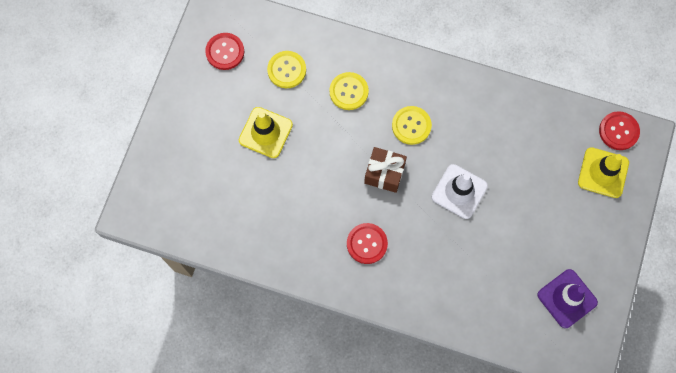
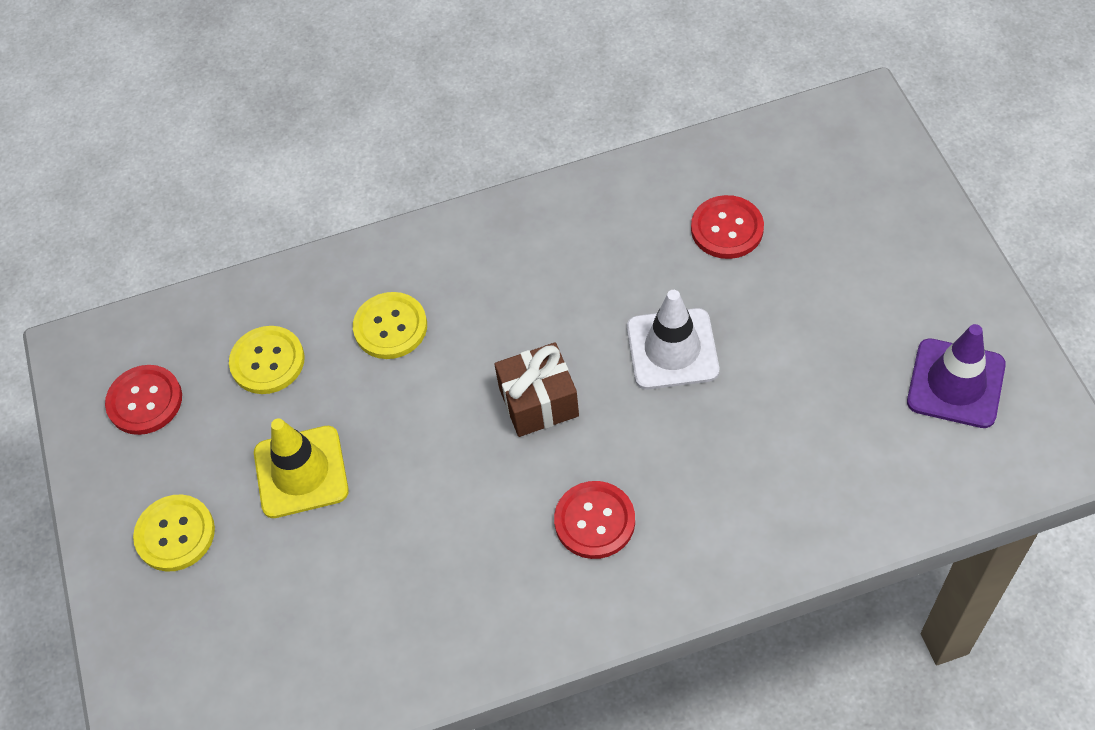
camera: 30 degrees left, 15 degrees down
(411, 126) = (525, 310): yellow button -> yellow button (175, 534)
(603, 173) = (851, 187): yellow traffic cone -> none
(618, 131) = (824, 123): red button -> red button (727, 229)

